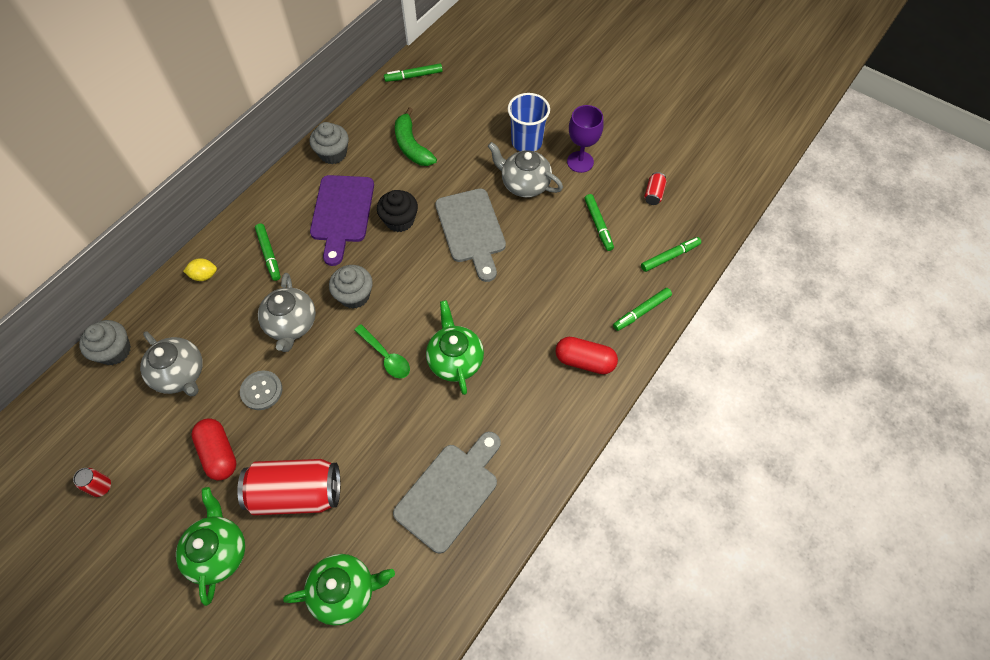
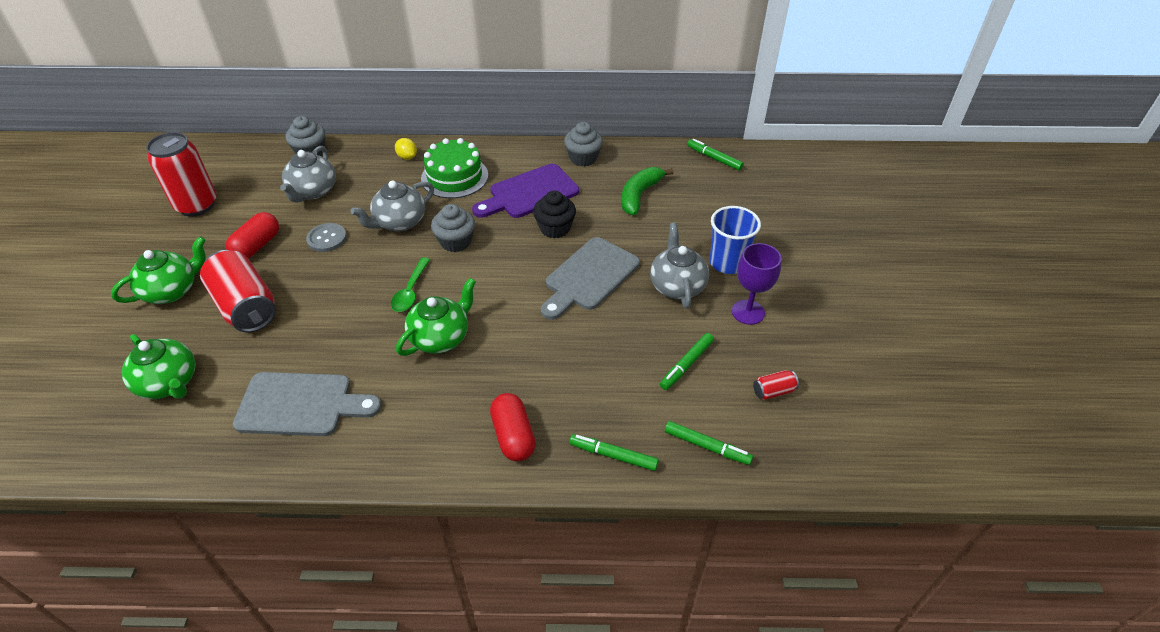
camera: 55 degrees right, 15 degrees down
(102, 487) = (197, 205): red can -> red can, size x2.36
(269, 254) = (454, 177): green marker -> green cake

